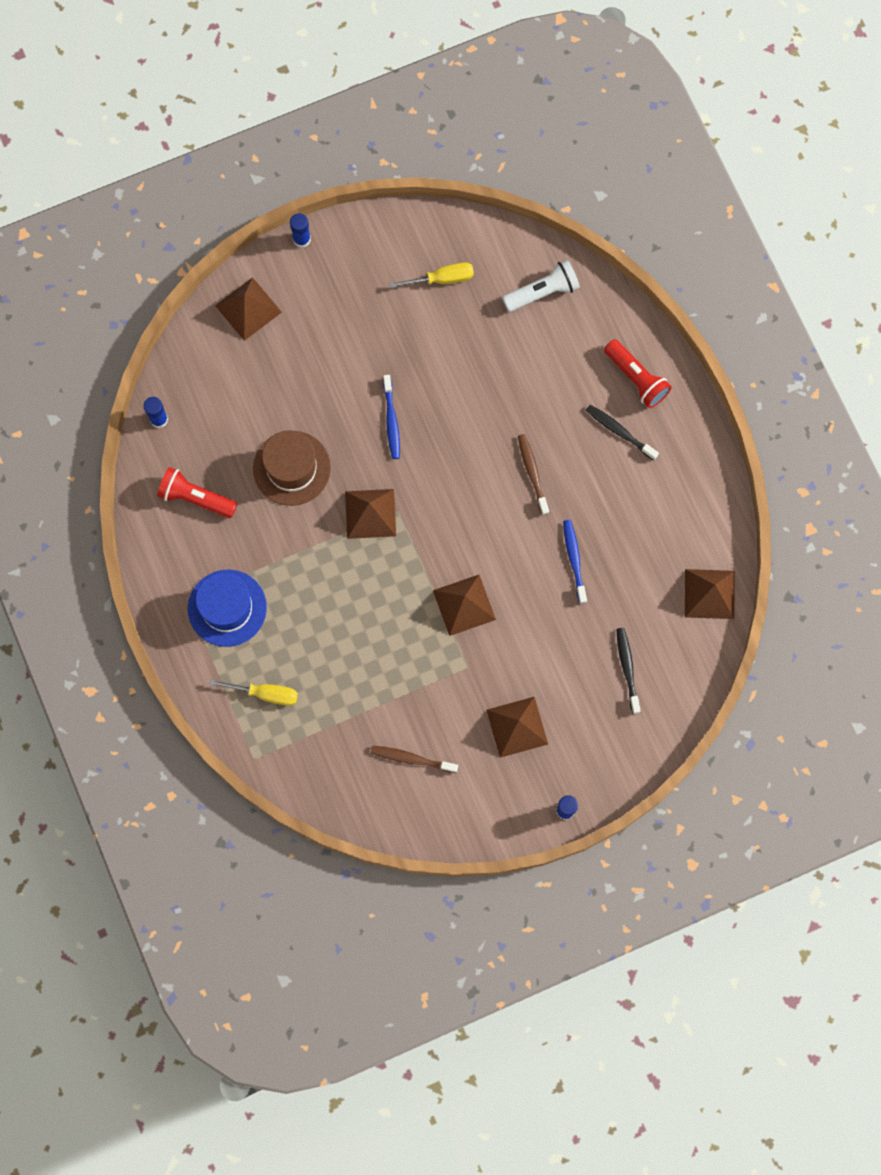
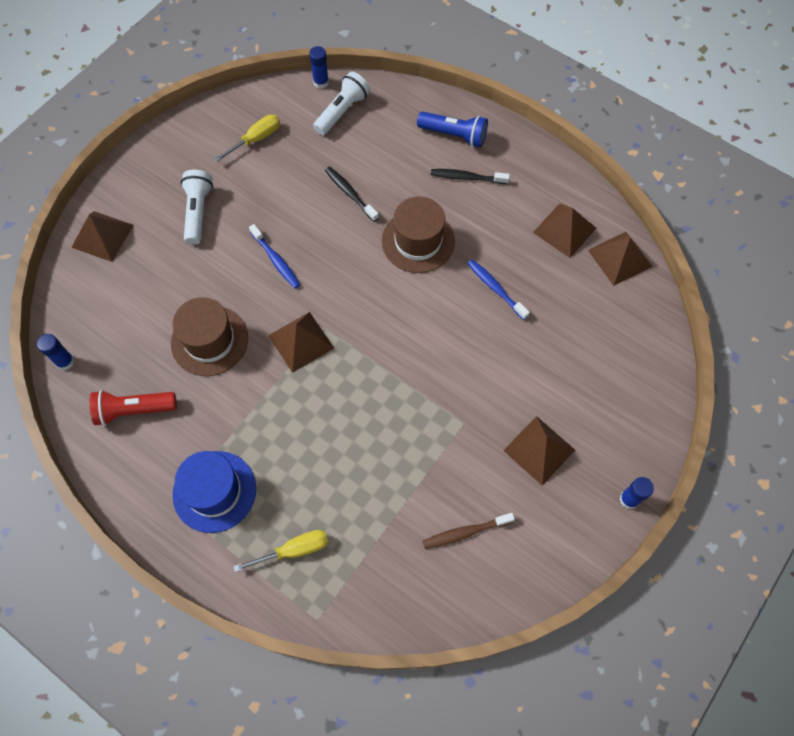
camera: 30 degrees left, 10 degrees down
(302, 239) = (122, 165): blue glue stick -> blue glue stick (321, 82)
(346, 330) = (198, 212): none -> white flashlight
(464, 605) = (427, 373): brown pyramid -> brown pyramid (564, 230)
(532, 473) = (418, 241): brown toothbrush -> brown hat
(627, 668) = (597, 350): black toothbrush -> black toothbrush (350, 193)
(636, 378) = (454, 135): red flashlight -> blue flashlight

